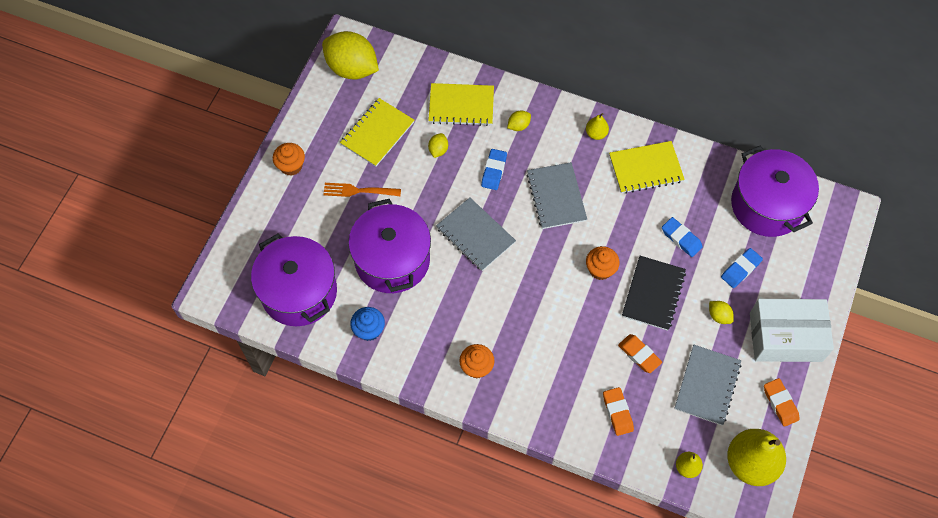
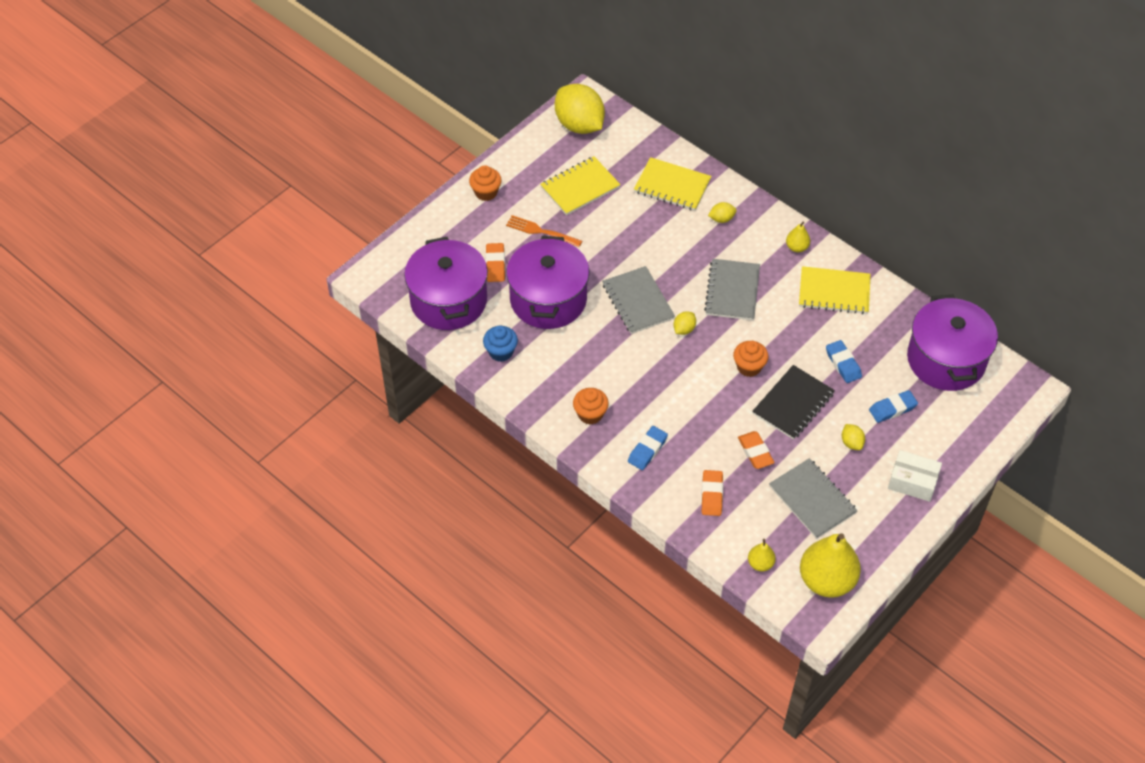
camera: 20 degrees right, 10 degrees down
(438, 150) = (633, 218): yellow lemon -> yellow lemon (684, 329)
(494, 171) = (680, 251): blue eraser -> blue eraser (647, 450)
(707, 385) = (812, 499): grey notebook -> grey notebook turned 75 degrees counterclockwise
(780, 403) = (880, 538): orange eraser -> orange eraser (495, 265)
(785, 337) = (912, 482): white box -> white box, size x0.60

